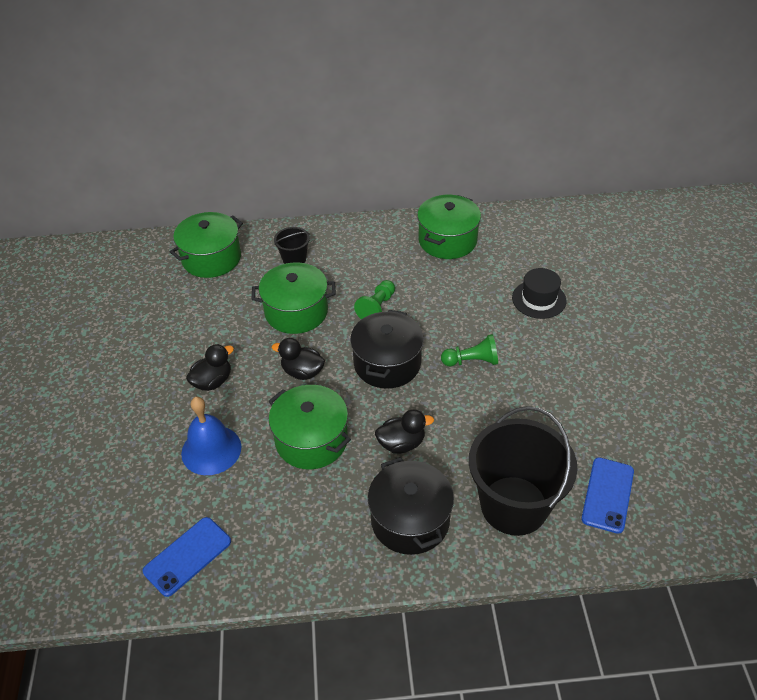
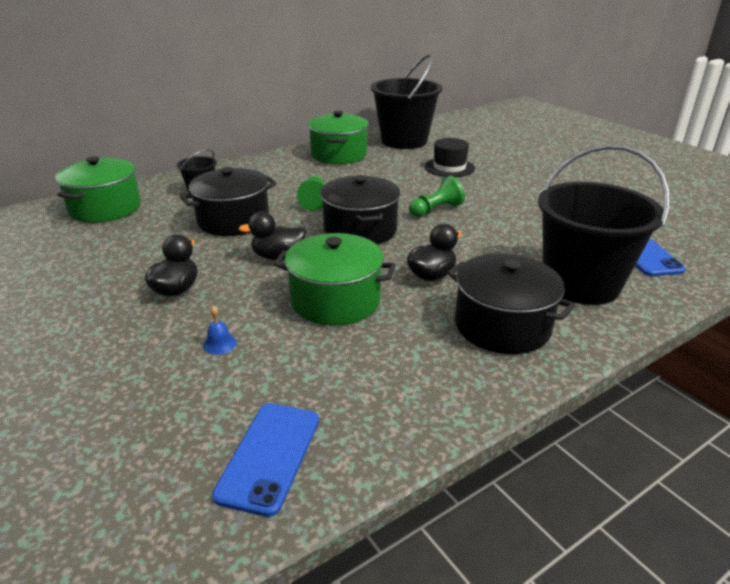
camera: 30 degrees left, 15 degrees down
(211, 450) = (220, 344): blue bell -> blue bell, size x0.40
(296, 312) = (233, 220): green pot -> black pot
(530, 236) = (404, 141): none -> black bucket

